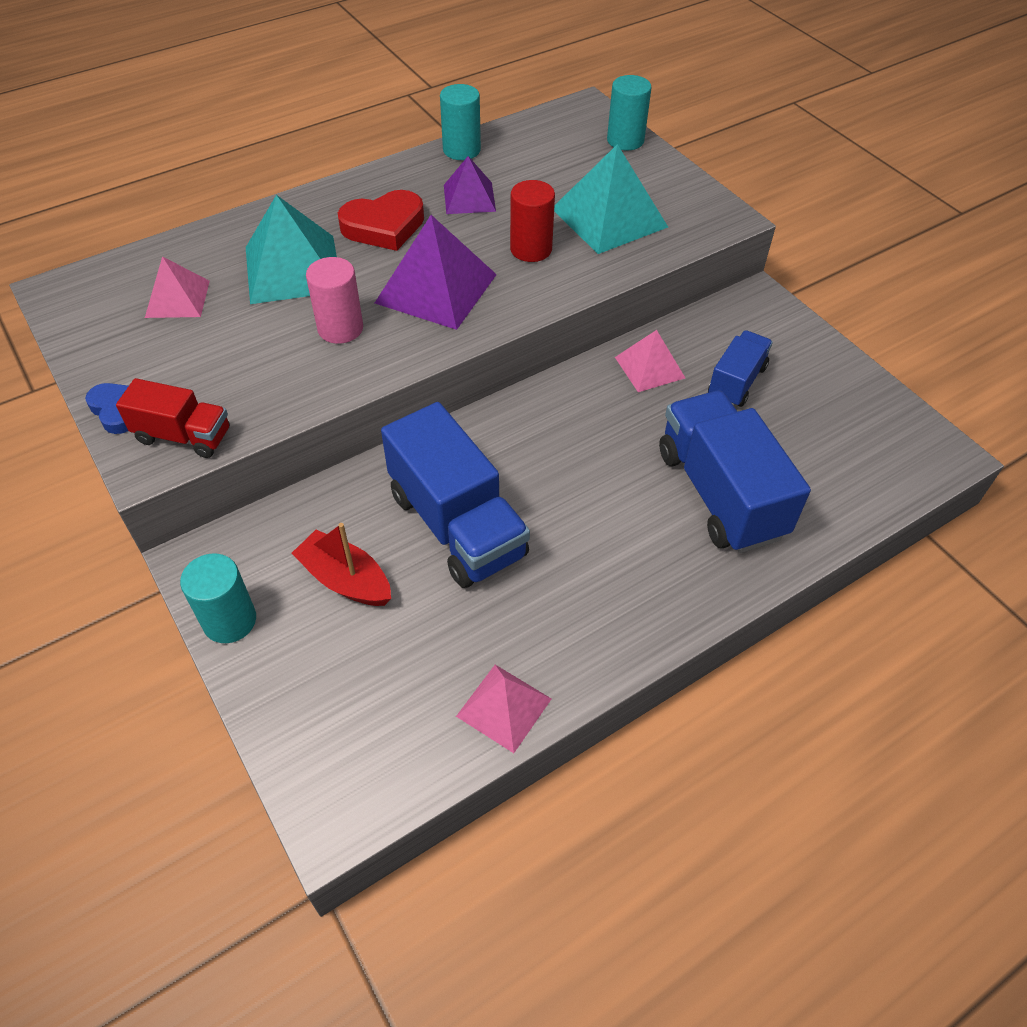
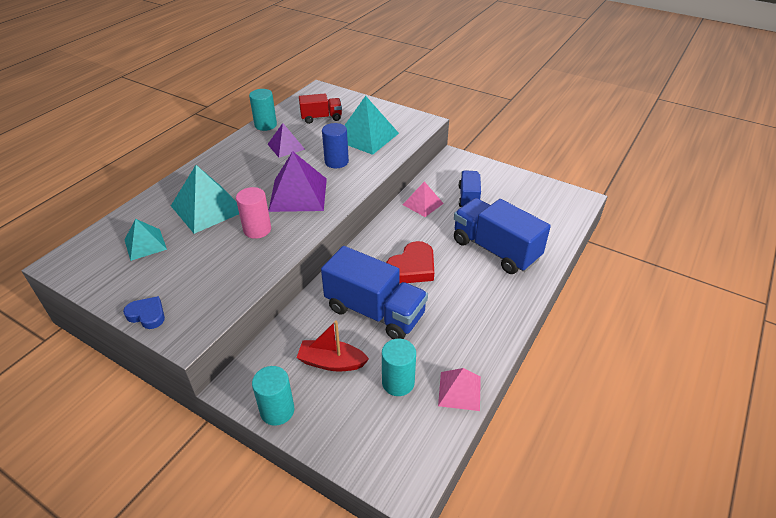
camera: 25 degrees left, 10 degrees down
(177, 298) = (145, 244): pink pyramid -> turquoise pyramid
(183, 436) = (199, 314): red truck -> red truck (321, 118)
(384, 226) = (247, 173): red heart -> red heart (412, 267)
(531, 249) = (336, 162): red cylinder -> blue cylinder
(625, 140) = (350, 100): turquoise cylinder -> turquoise cylinder (398, 382)

